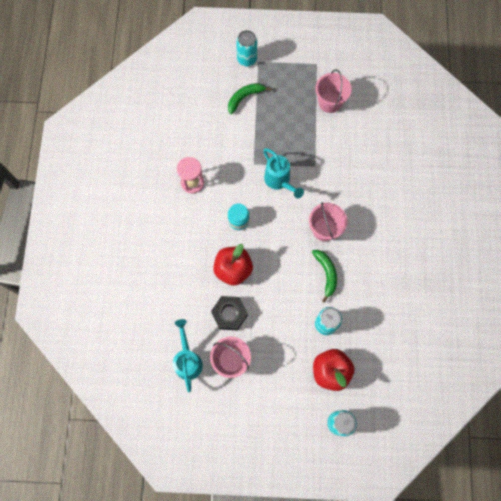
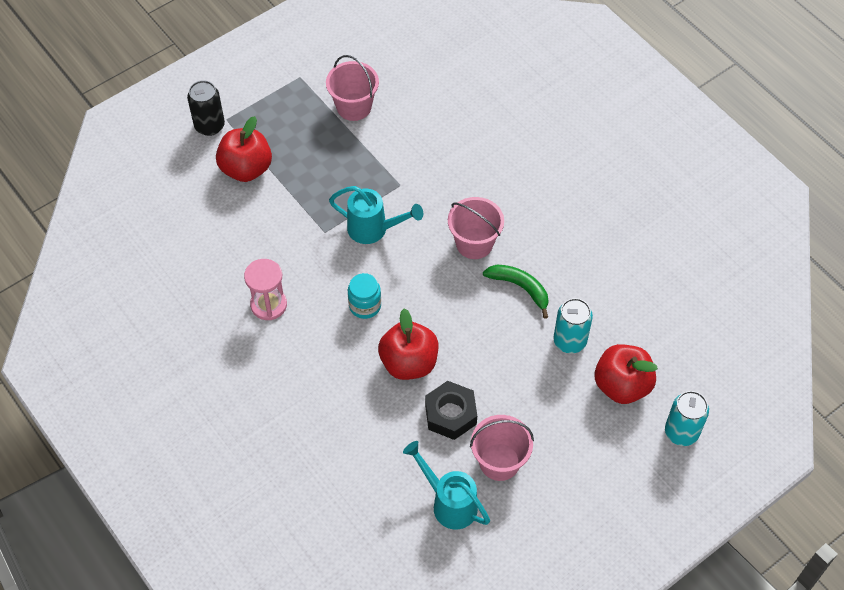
camera: 40 degrees left, 15 degrees down
(244, 98) = (246, 169): green banana -> red apple
(247, 59) = (209, 126): turquoise can -> black can

